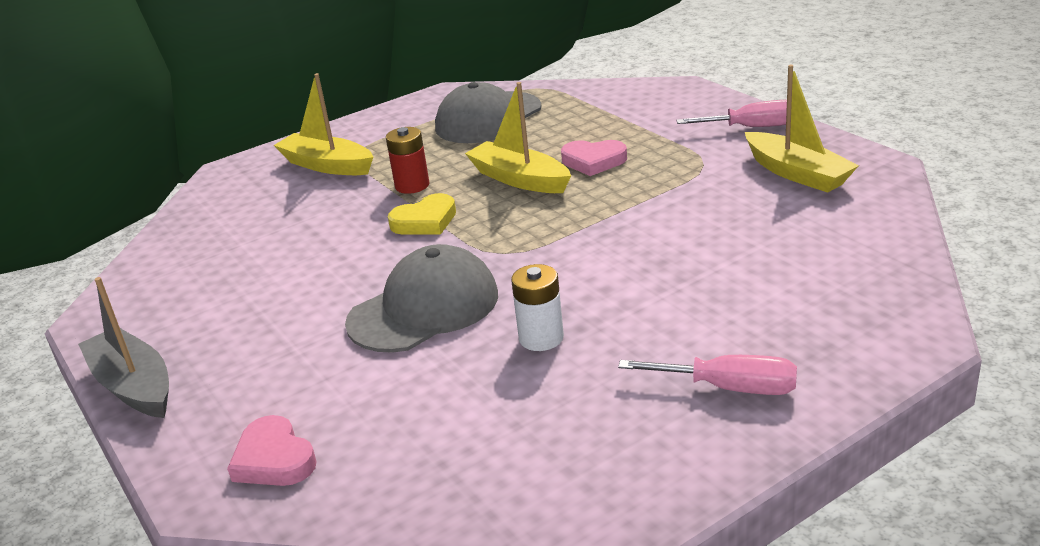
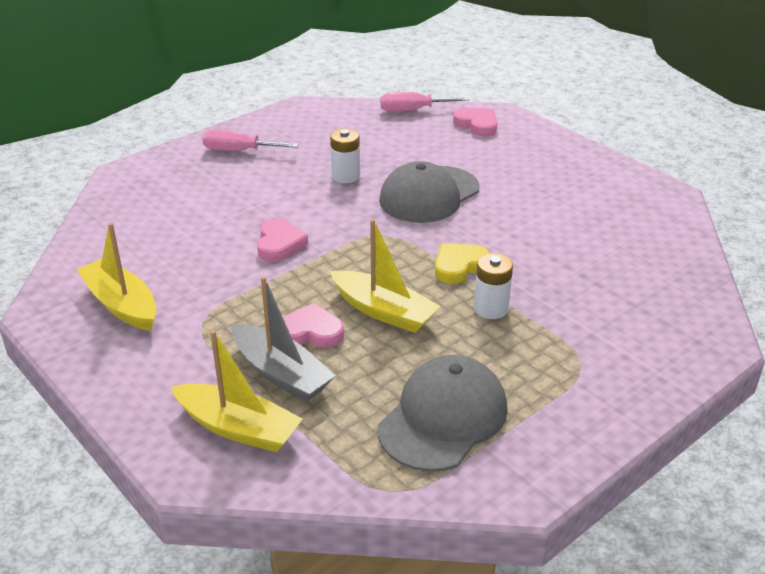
camera: 170 degrees right, 5 degrees up
(134, 386) = (591, 155): grey boat -> grey boat (281, 374)
(327, 165) = (603, 343): yellow boat -> yellow boat (238, 428)
(412, 185) = (491, 308): red battery -> white battery
(634, 237) = (279, 244): none -> pink heart
(752, 127) = (132, 375): pink screwdriver -> pink screwdriver (413, 110)

